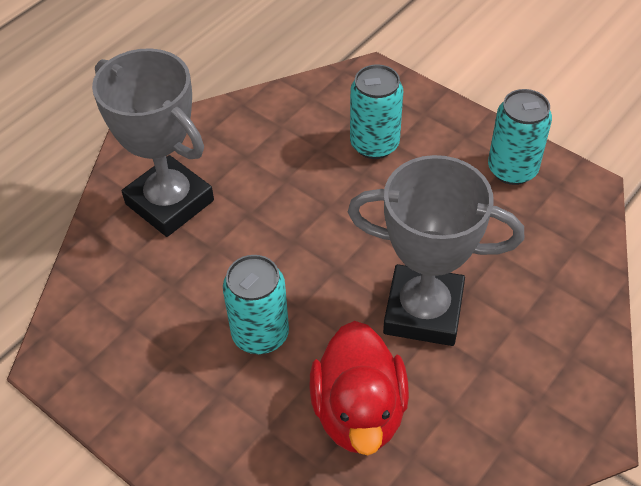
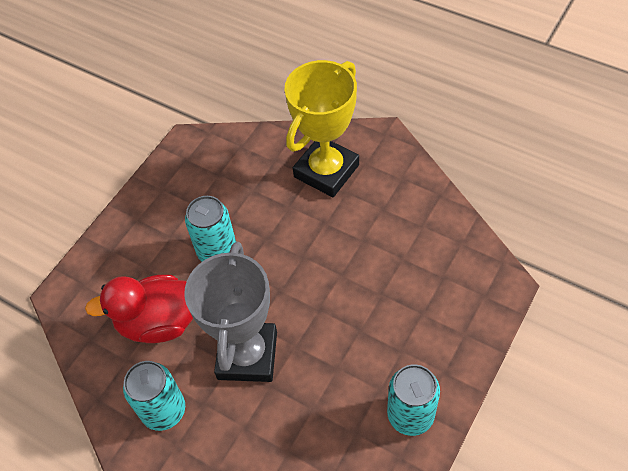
camera: 85 degrees right, 5 degrees up
(170, 202) = (326, 171): grey trophy -> yellow trophy
(374, 144) = (416, 298): turquoise can -> turquoise can (164, 410)

